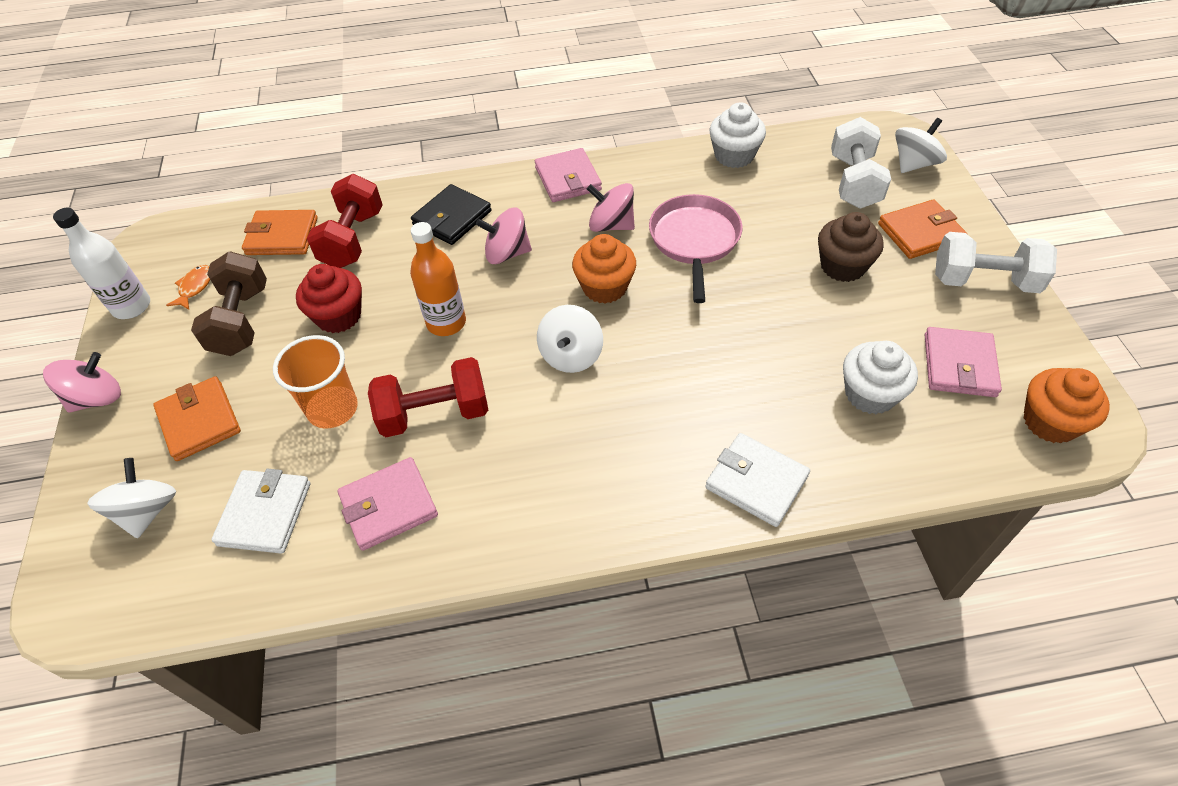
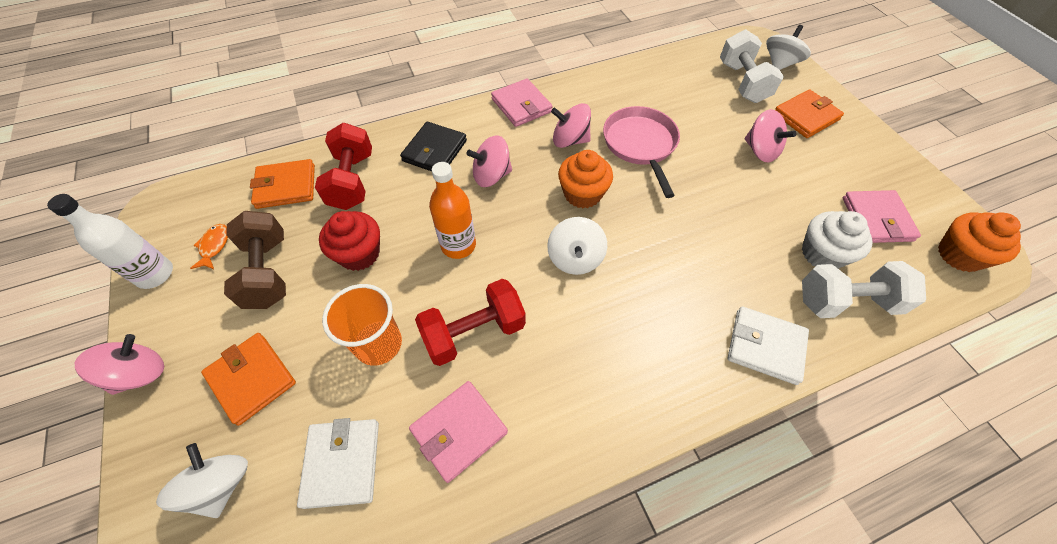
camera: 15 degrees left, 5 degrees up
(734, 155) = (646, 72): white cupcake -> none
(842, 266) = (760, 150): brown cupcake -> pink spinning top
(984, 281) = (866, 149): white dumbbell -> white dumbbell (846, 301)

